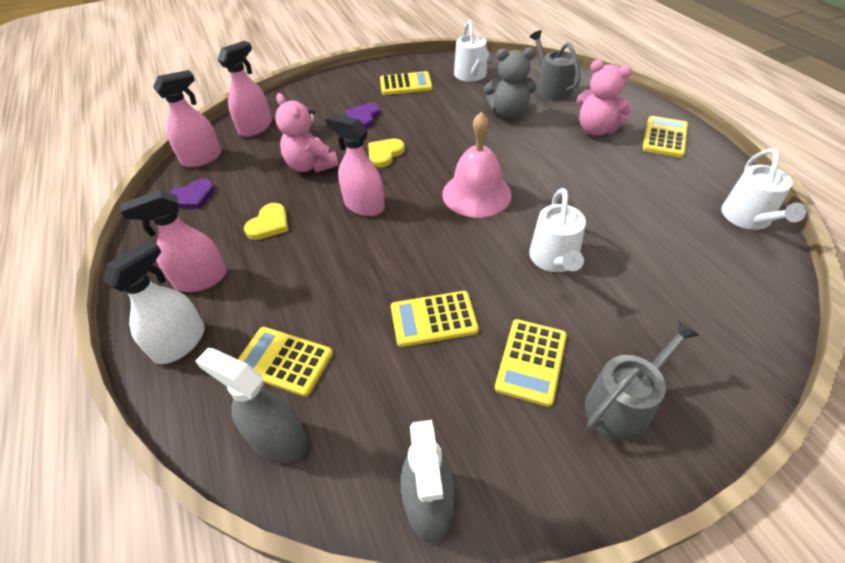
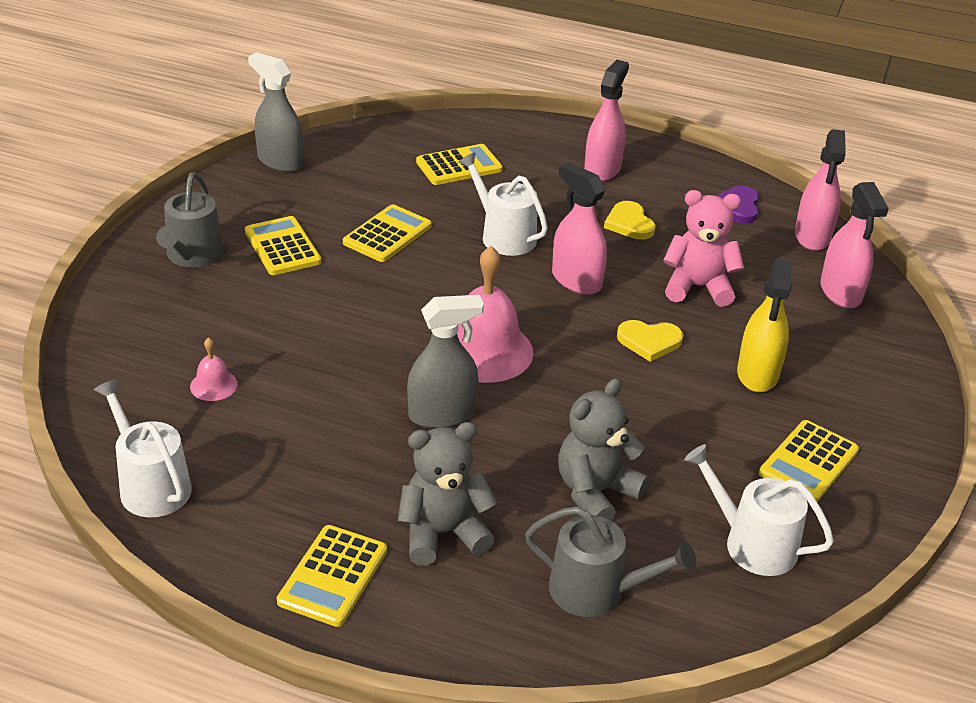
camera: 130 degrees right, 10 degrees down
(180, 343) = (543, 141): white spray bottle -> none
(278, 439) = (403, 141): grey spray bottle -> grey spray bottle (442, 414)
(363, 117) = (757, 374): purple heart -> yellow spray bottle
(364, 205) = (576, 280): pink spray bottle -> pink spray bottle turned 120 degrees counterclockwise
(384, 154) = (649, 341): yellow heart -> yellow heart turned 105 degrees clockwise
(554, 259) = (333, 327): white watering can -> white watering can (504, 236)
(596, 129) = (443, 533): pink teddy bear -> grey teddy bear
(664, 137) = (333, 576): yellow calculator -> yellow calculator turned 45 degrees clockwise
(673, 261) = (213, 385): none -> pink bell

